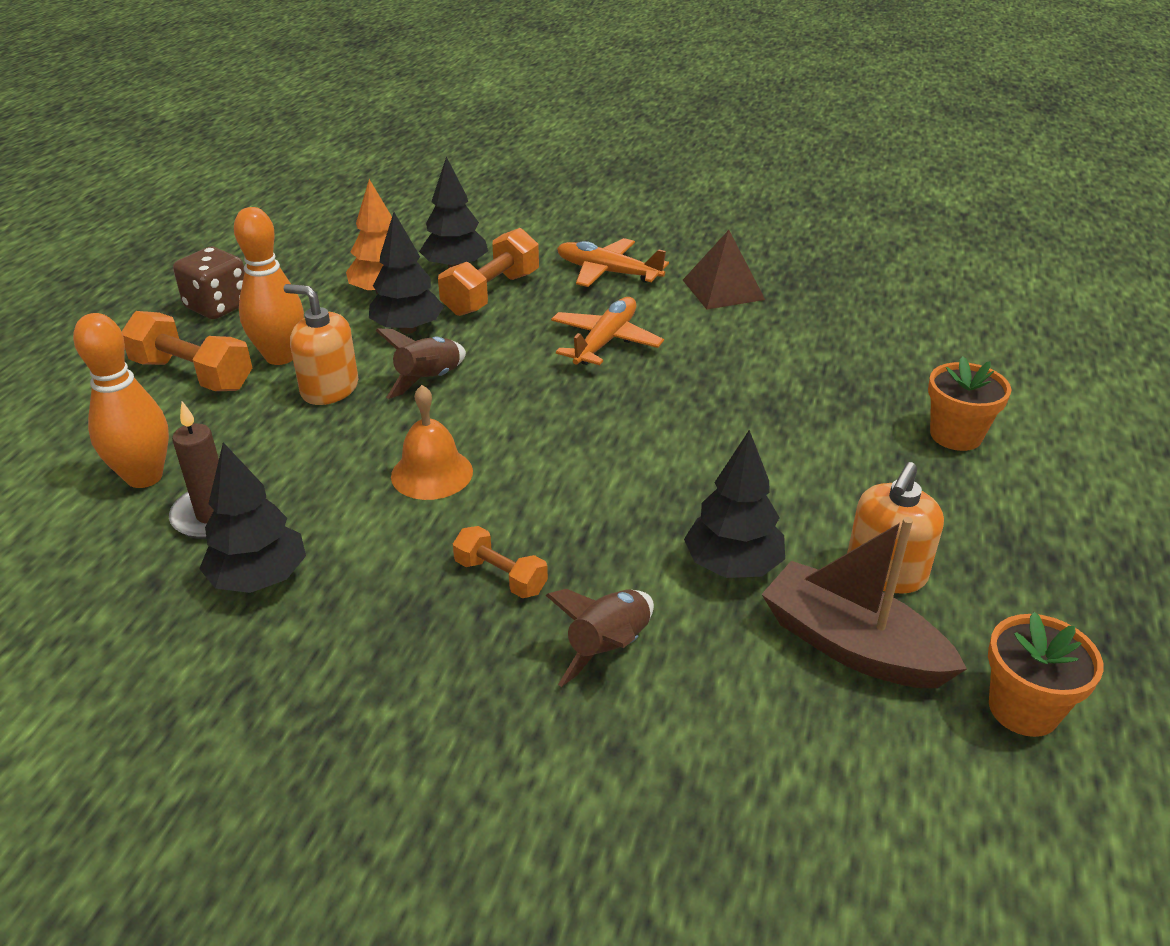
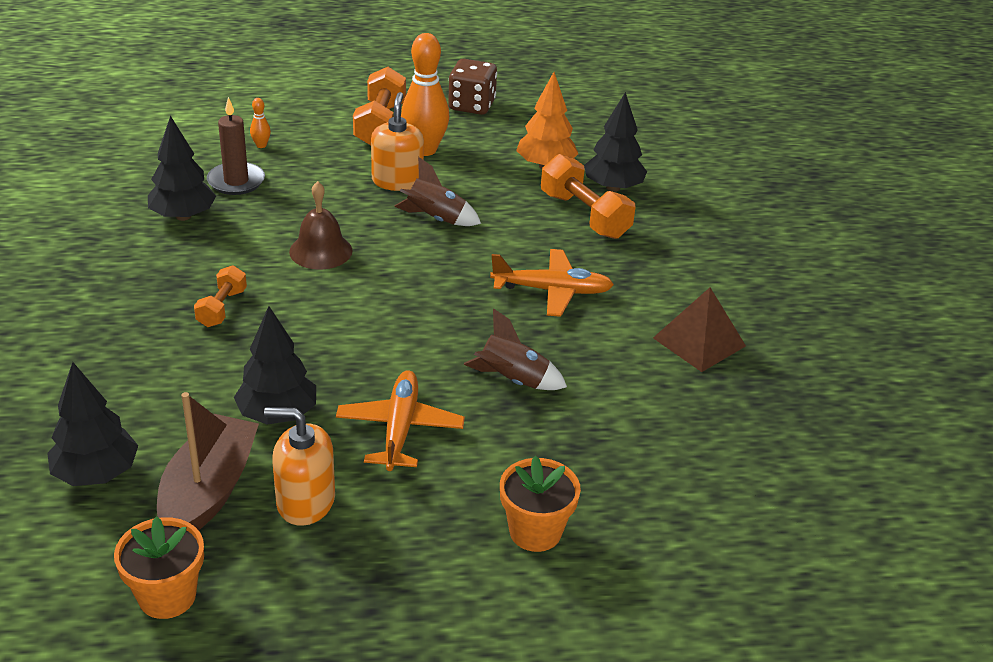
camera: 65 degrees right, 0 degrees up
(144, 477) = (261, 145): orange bowling pin -> orange bowling pin, size x0.42
(408, 329) = (500, 191): black tree -> black tree (96, 474)
(432, 473) = (320, 251): orange bell -> brown bell
(491, 293) = (584, 215): orange dumbbell -> orange dumbbell turned 45 degrees clockwise
(608, 272) = (673, 268): orange plane -> orange plane (399, 429)
(608, 648) = (167, 371): brown rocket -> brown rocket (512, 380)

